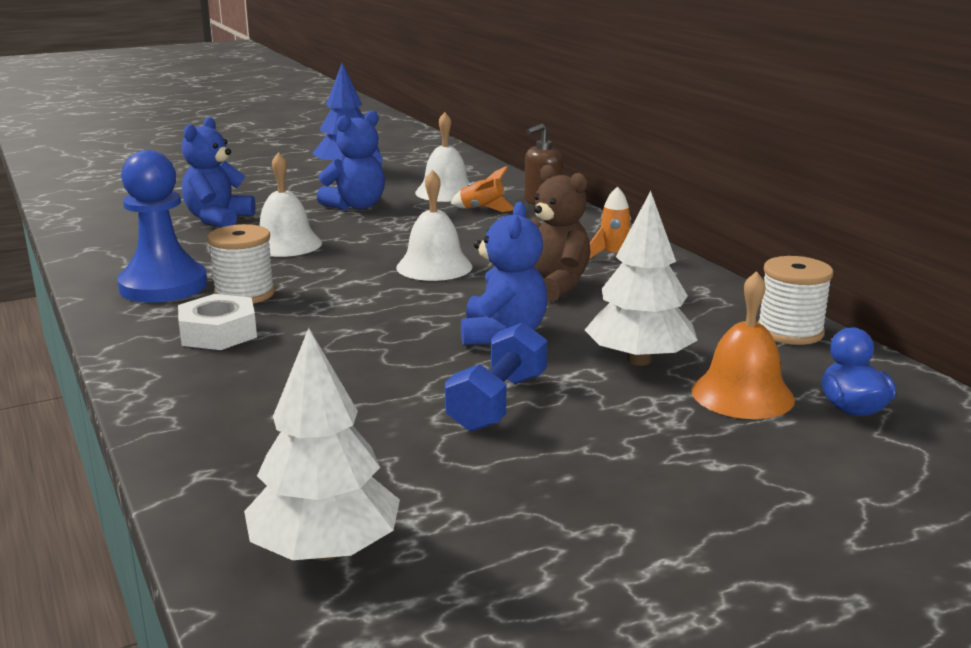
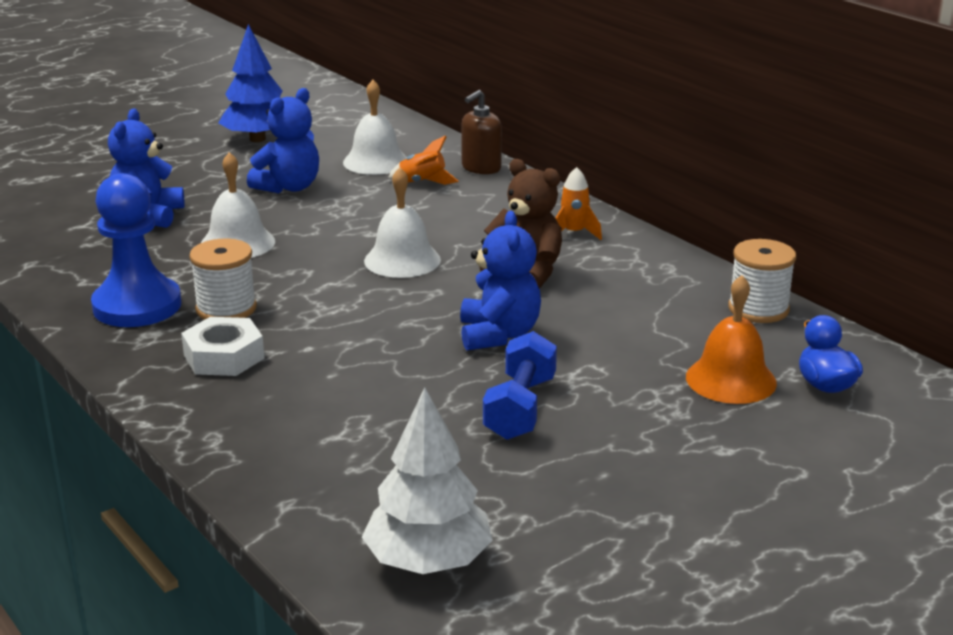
camera: 10 degrees left, 5 degrees up
(639, 360) = (632, 352): white tree -> none

